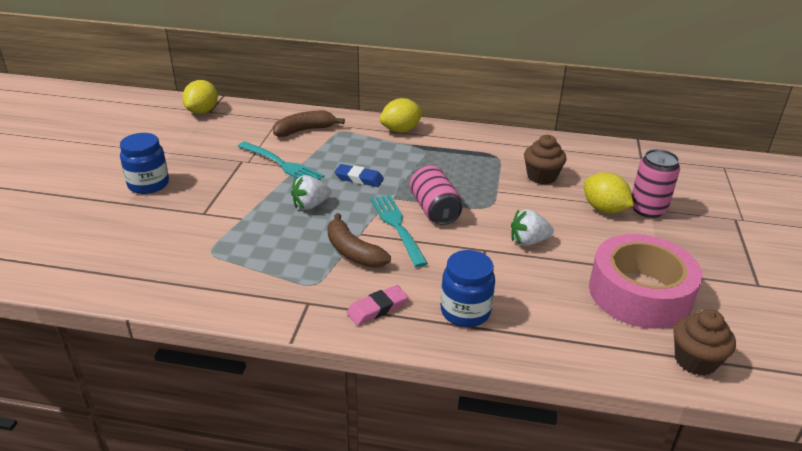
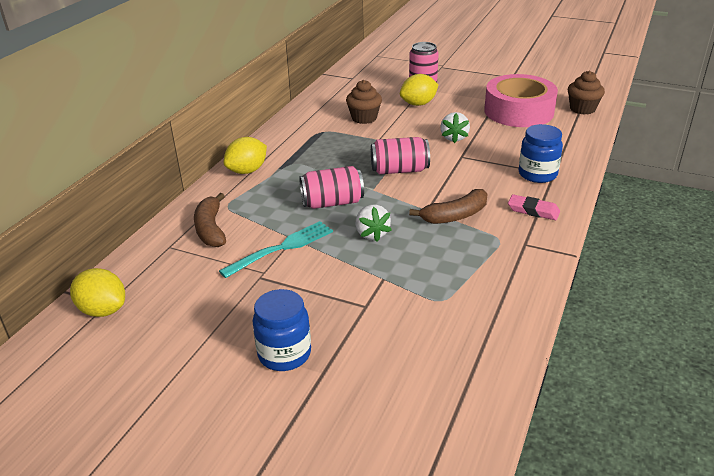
camera: 75 degrees left, 0 degrees up
(359, 178) = (332, 203): blue eraser -> pink can
(377, 308) = (533, 210): pink eraser -> pink eraser turned 45 degrees counterclockwise
(397, 227) = (421, 190): turquoise fork -> none
(401, 130) = (247, 171): yellow lemon -> yellow lemon turned 60 degrees clockwise

